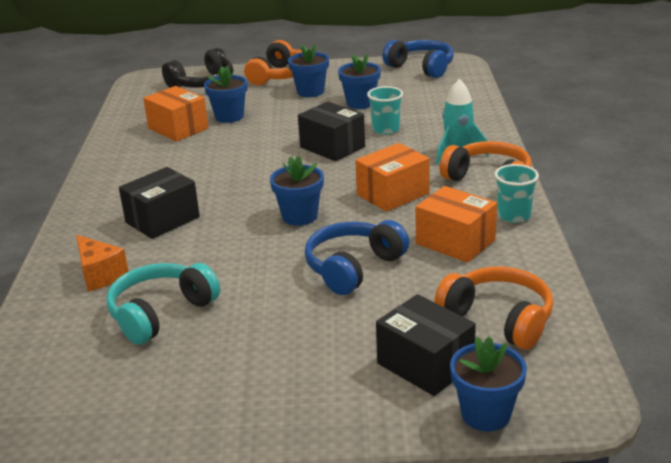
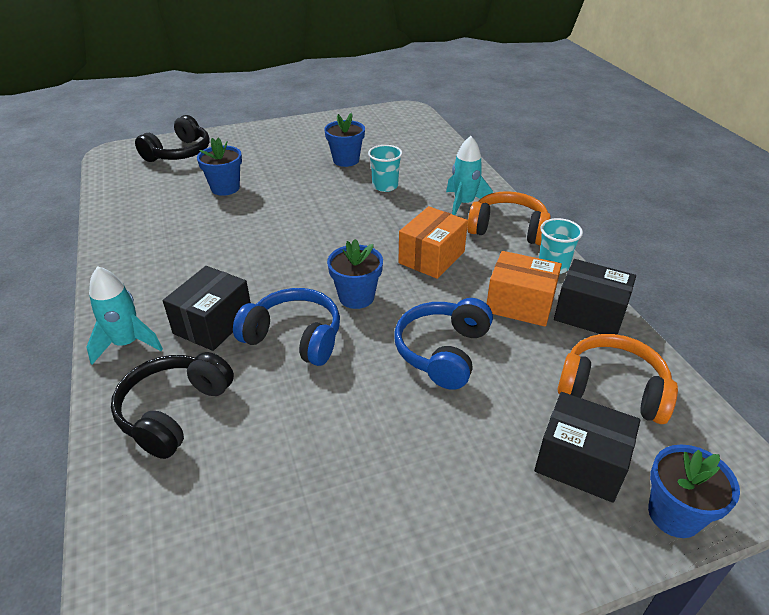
camera: 20 degrees left, 10 degrees up
(86, 224) = (127, 343): none -> turquoise rocket
(100, 275) = (174, 411): orange cheese -> black headphones
(161, 313) = (270, 452): turquoise headphones -> none
(178, 128) = (178, 208): orange box -> none
(280, 76) = (254, 137): orange headphones -> none
(310, 92) = (292, 152): blue flower pot -> none
(332, 147) = (345, 211): black box -> black box (589, 314)
(421, 67) = (380, 118): blue headphones -> blue headphones (294, 337)

